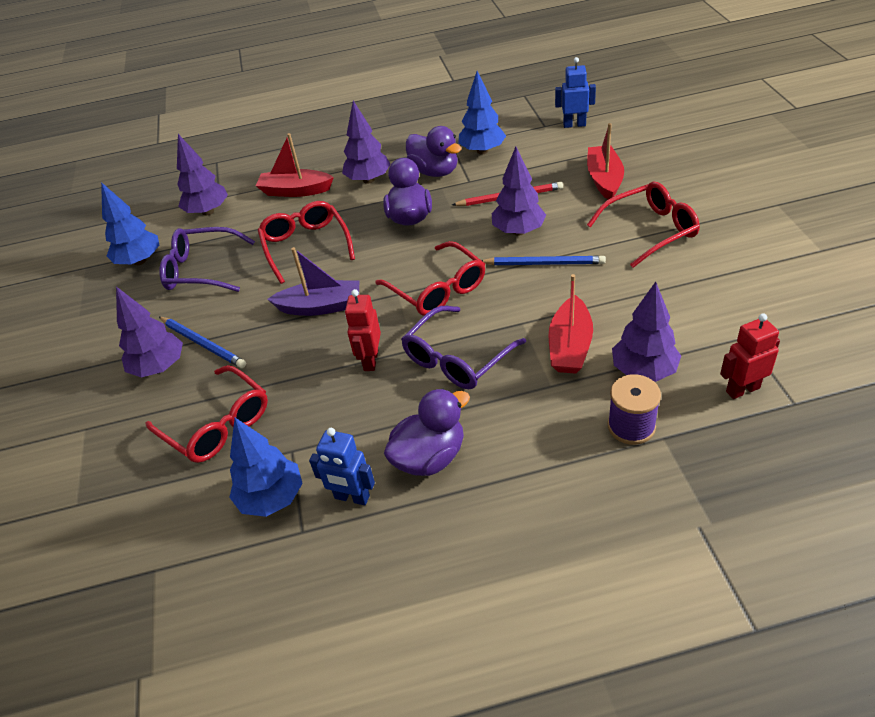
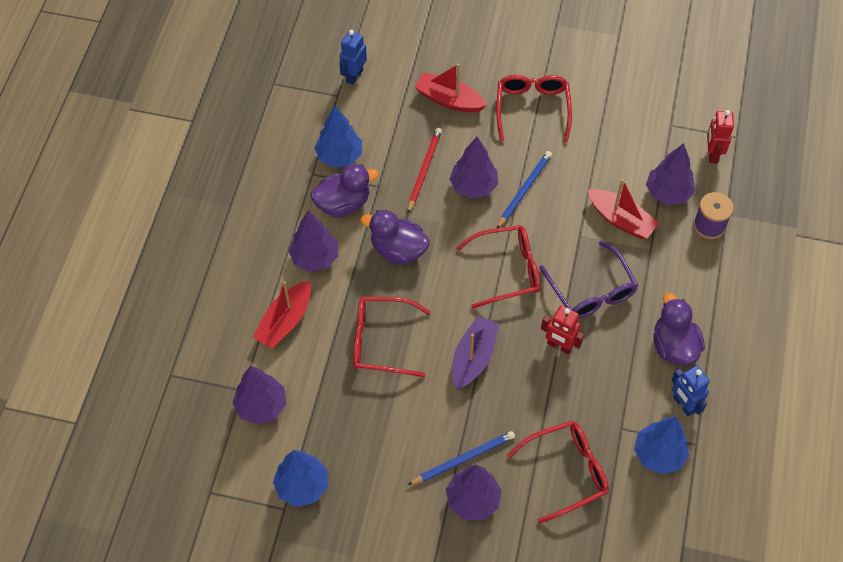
camera: 70 degrees left, 15 degrees up
(202, 270) = (356, 435): purple glasses -> none
(352, 497) = (683, 405): blue robot -> blue robot turned 105 degrees clockwise

